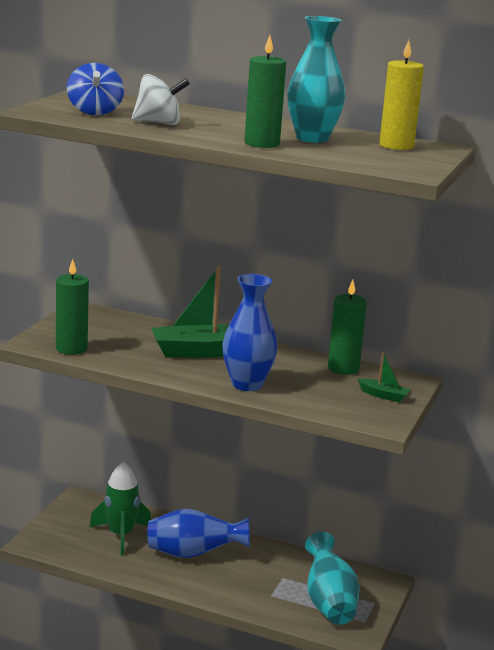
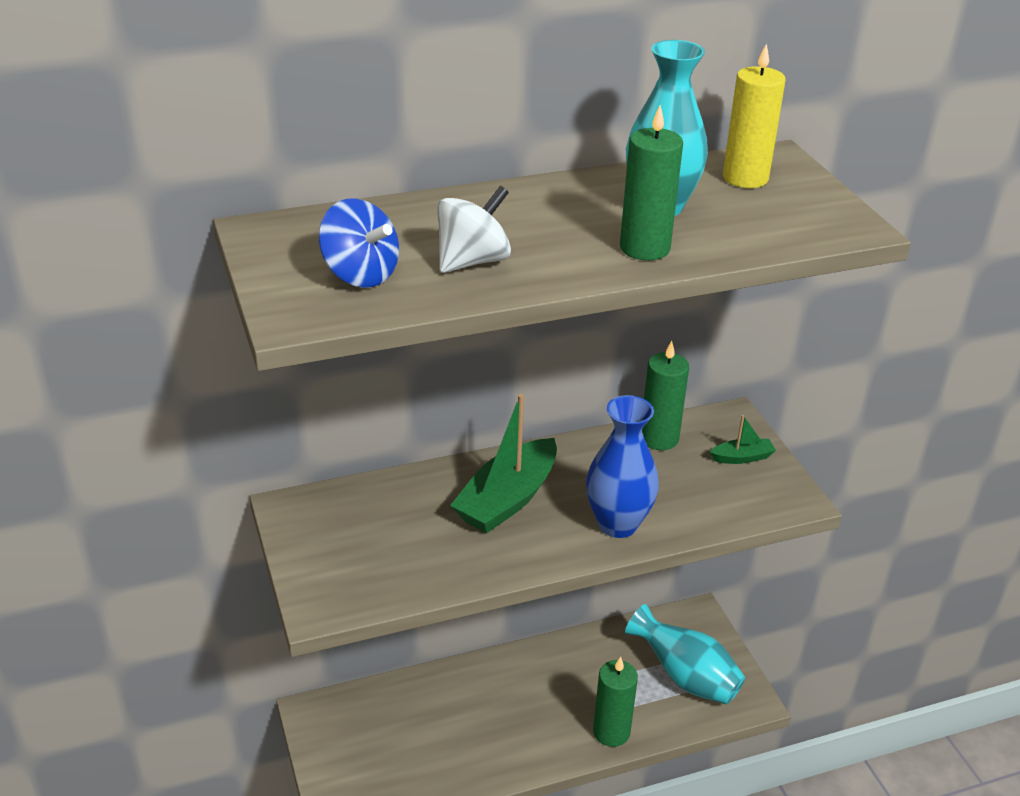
camera: 40 degrees left, 15 degrees up
(71, 348) = (375, 587): green candle -> green candle (611, 732)
(121, 535) = (414, 733): green rocket -> none
(193, 554) = (509, 706): blue vase -> none

